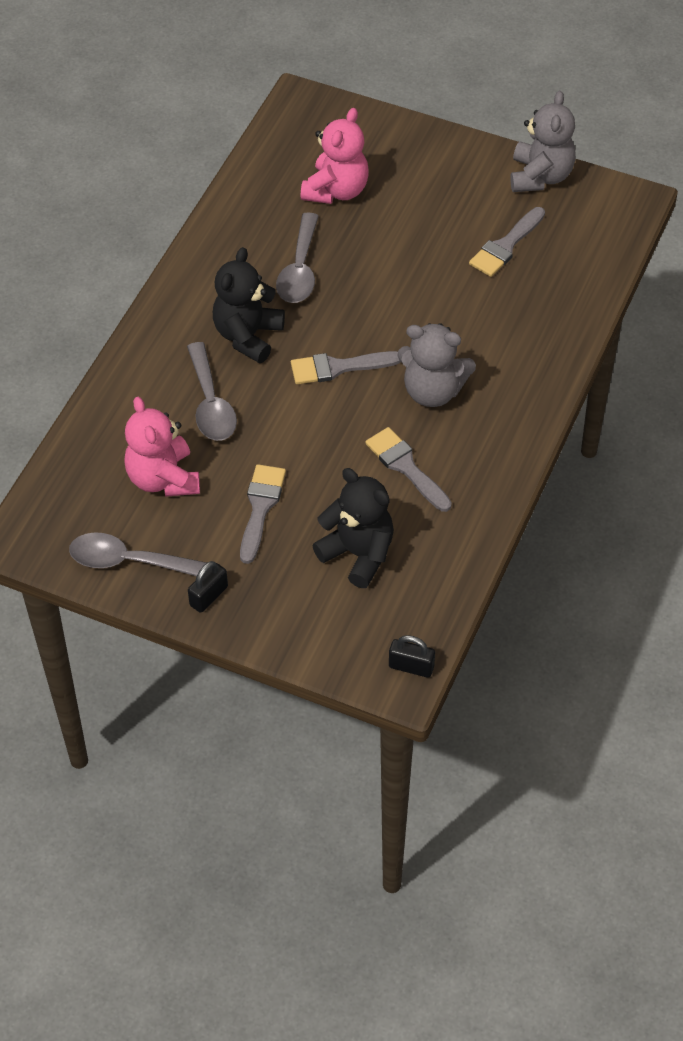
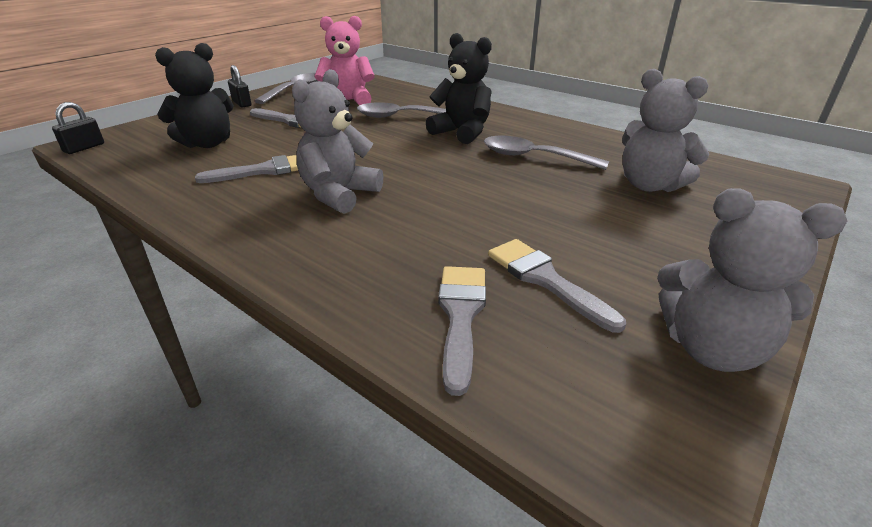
camera: 105 degrees right, 20 degrees down
(336, 190) = (649, 185): pink teddy bear -> grey teddy bear
(338, 367) = (403, 158): grey brush -> grey brush (461, 315)

